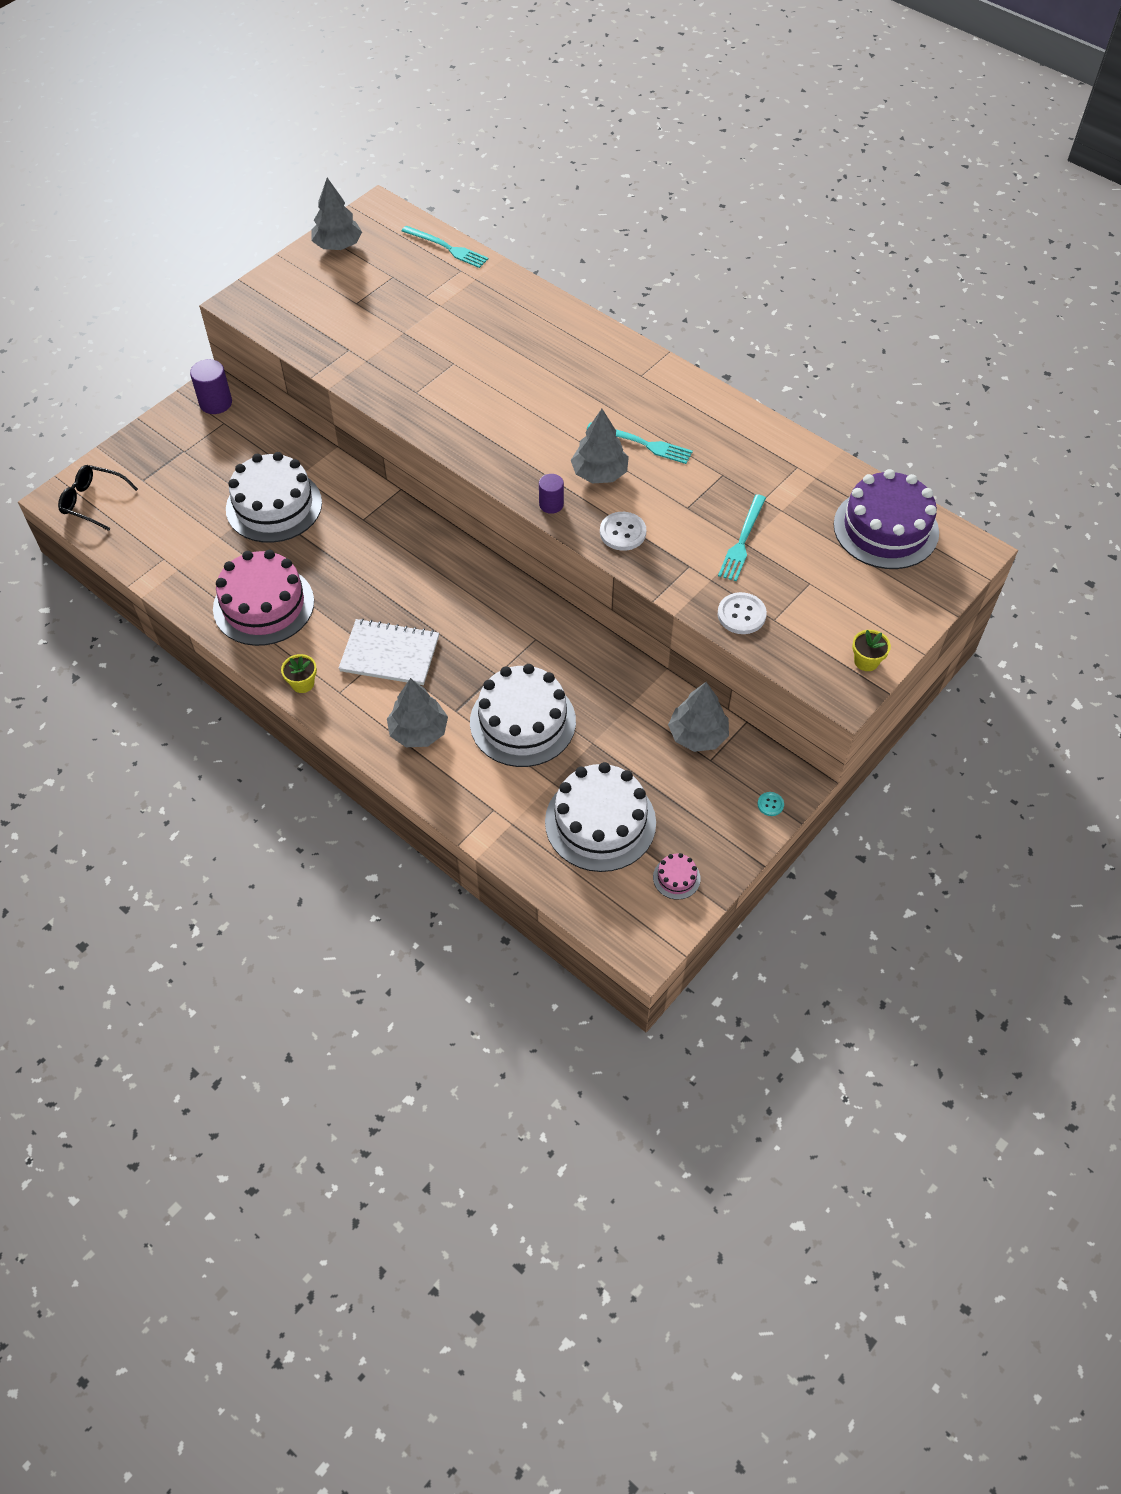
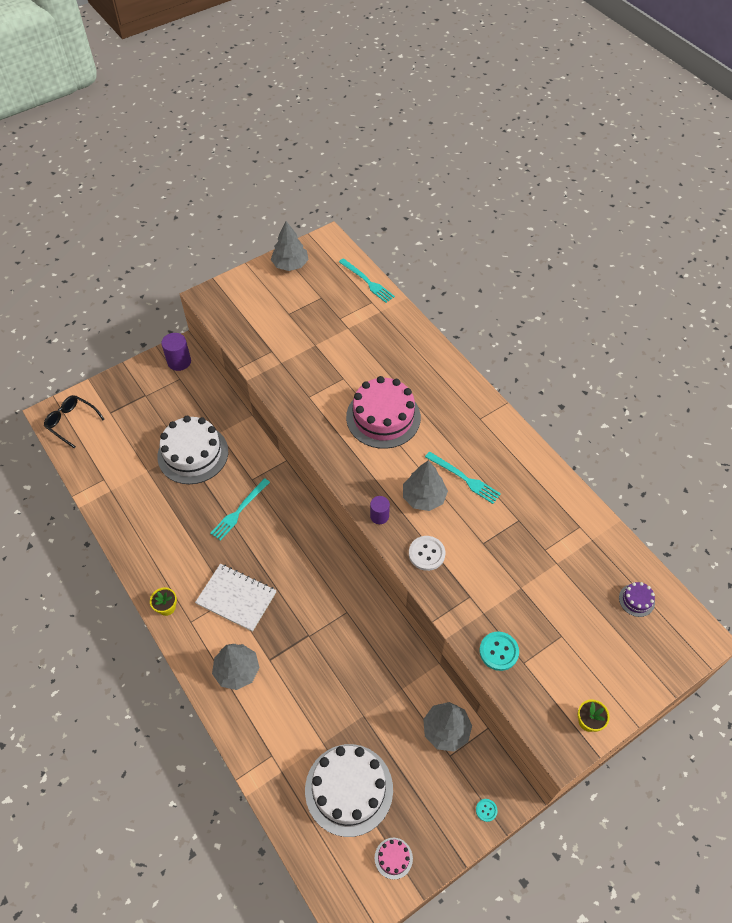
camera: 15 degrees right, 0 degrees up
(263, 605) = (160, 534): pink cake -> pink cake (383, 417)
(522, 721) = (316, 682): white cake -> none
(741, 614) = (498, 651): white button -> turquoise button
(742, 541) = (518, 583): turquoise fork -> turquoise fork (239, 511)
(885, 528) = (636, 600): purple cake -> purple cake, size x0.42

